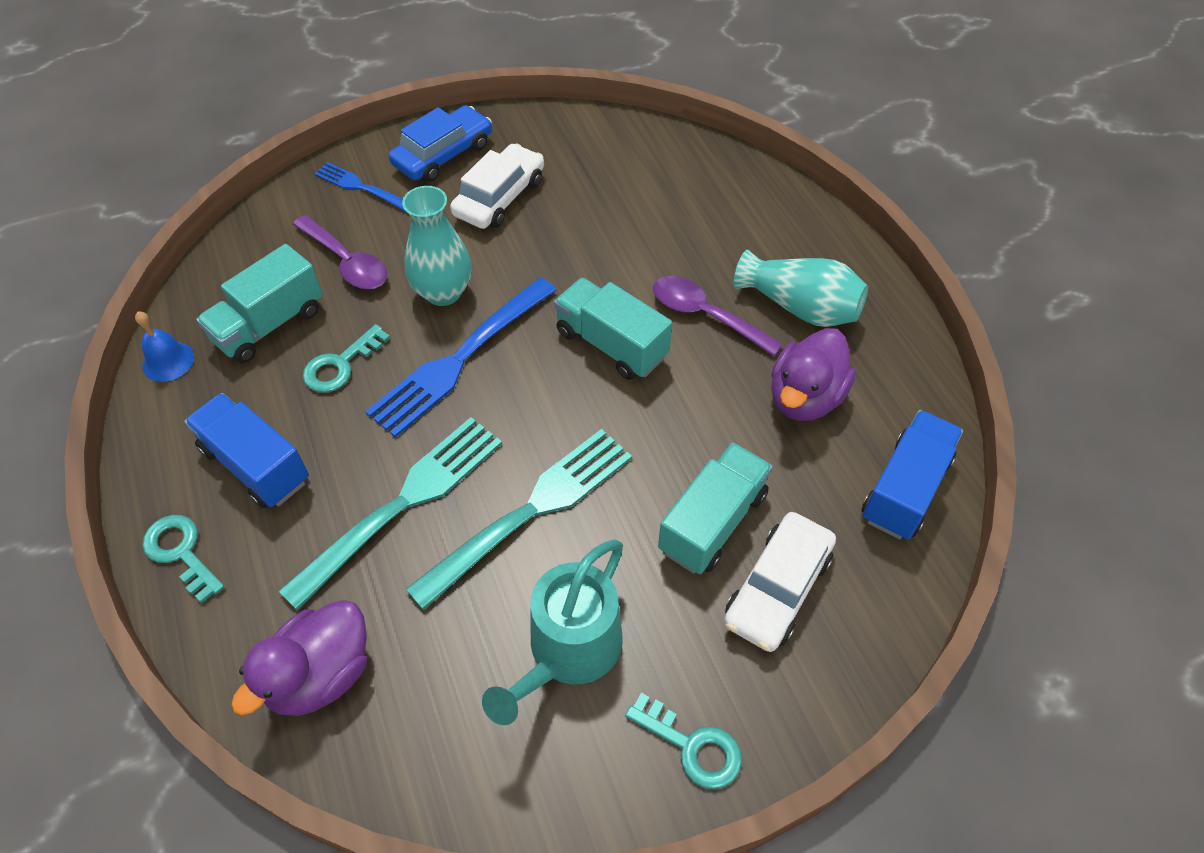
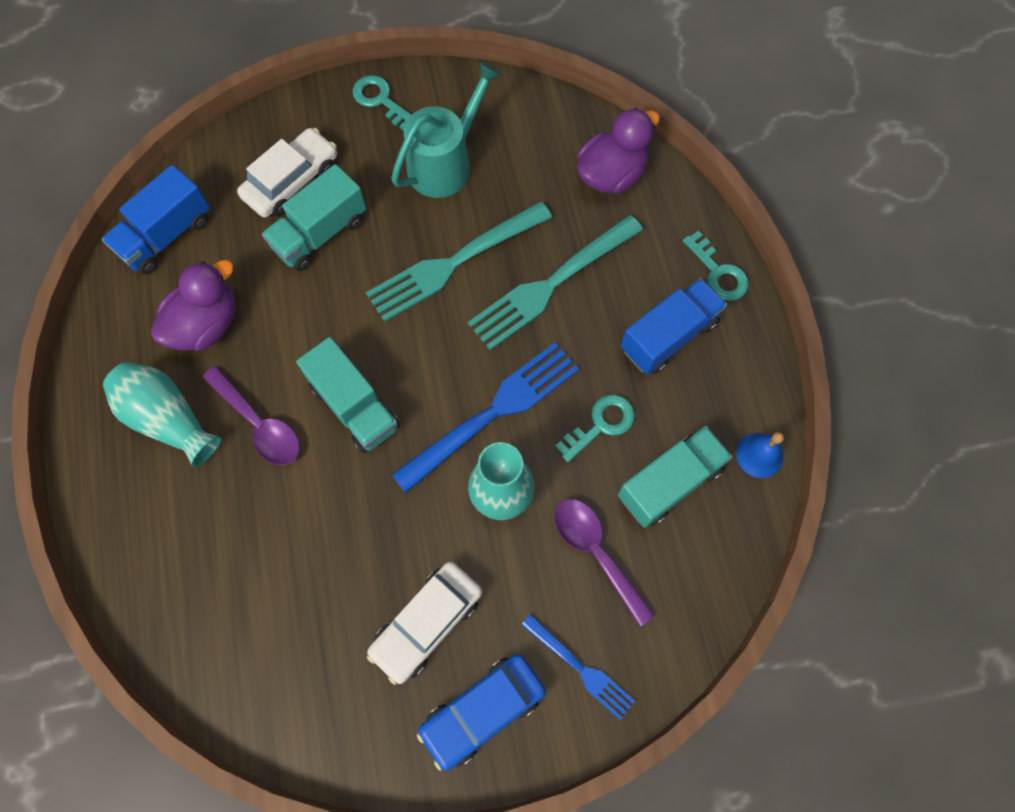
camera: 170 degrees left, 15 degrees up
(256, 465) = (668, 336): blue truck -> blue truck turned 90 degrees counterclockwise

